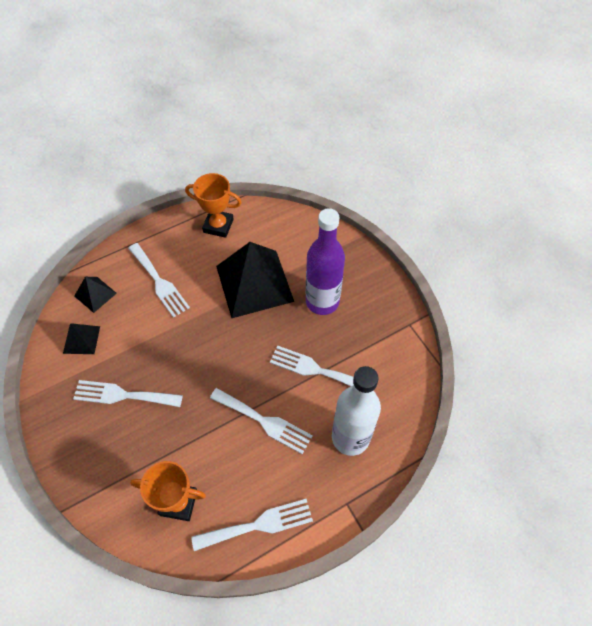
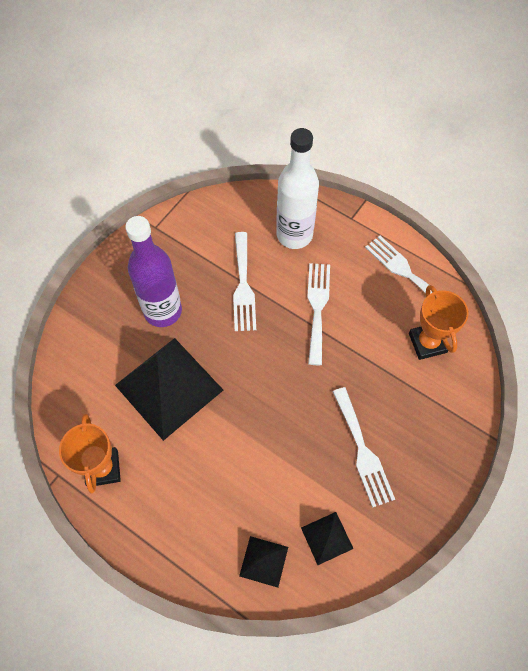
camera: 115 degrees left, 5 degrees up
(159, 282) = (213, 493): white fork -> none

